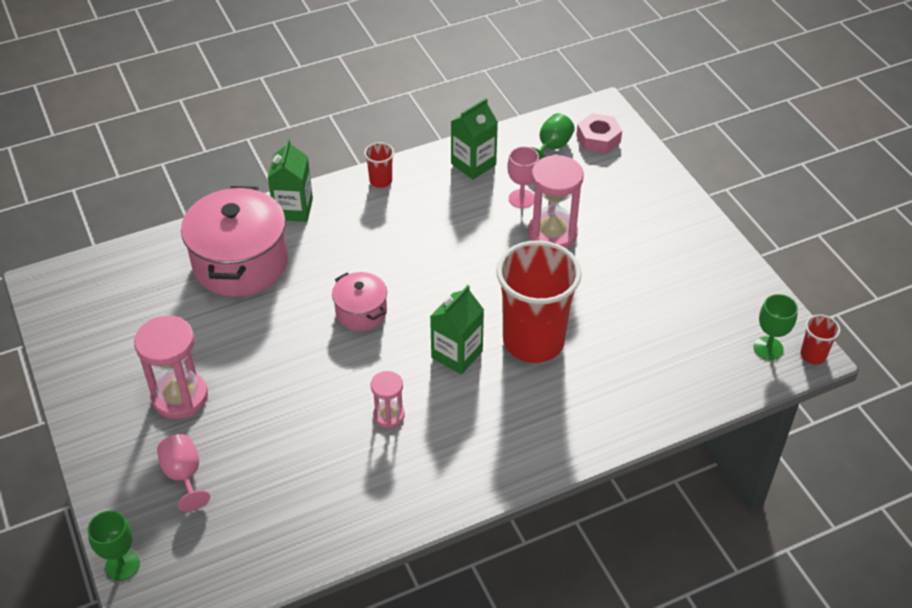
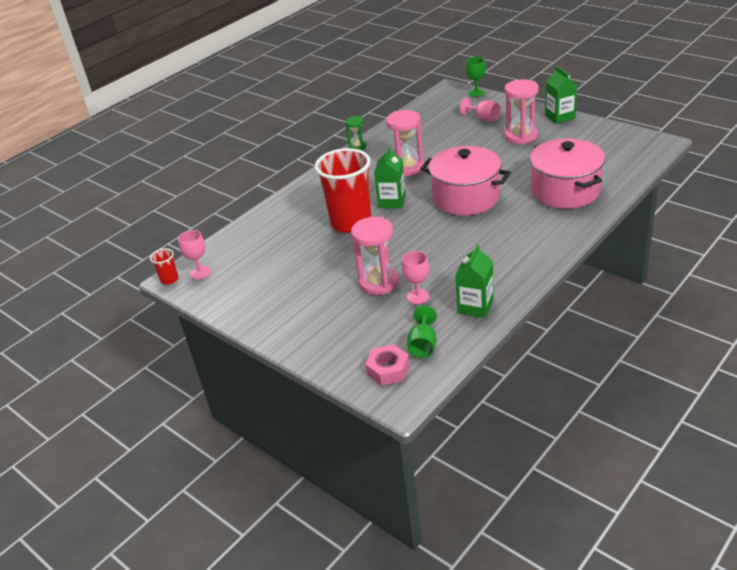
camera: 160 degrees right, 10 degrees down
(293, 209) = (571, 228): green carton -> green carton (560, 117)
(361, 312) = (466, 198): pink pot -> pink pot, size x1.92
(380, 181) = (532, 267): red cup -> none
(388, 415) = (407, 167): pink hourglass -> pink hourglass, size x1.79
(427, 517) = (357, 146): none -> green hourglass
(768, 348) = (200, 272): green goblet -> pink goblet

